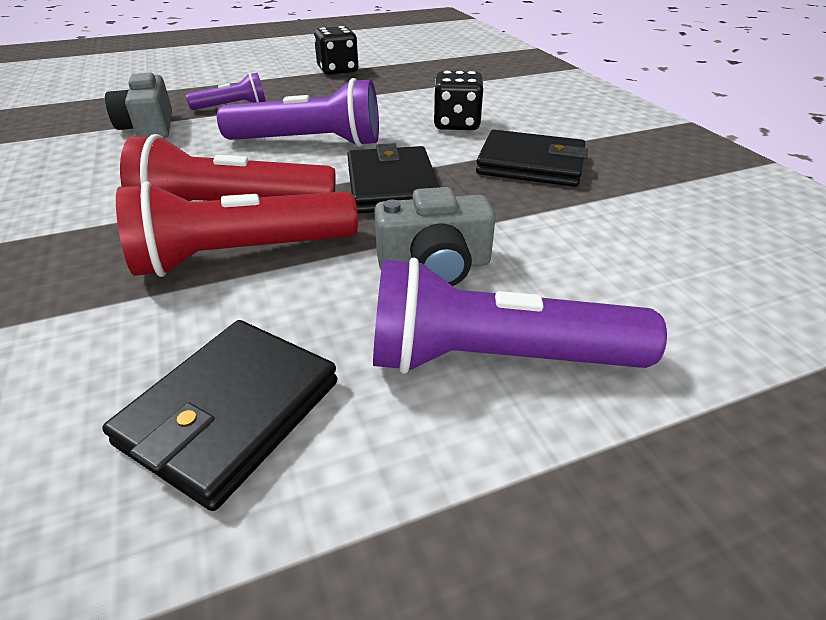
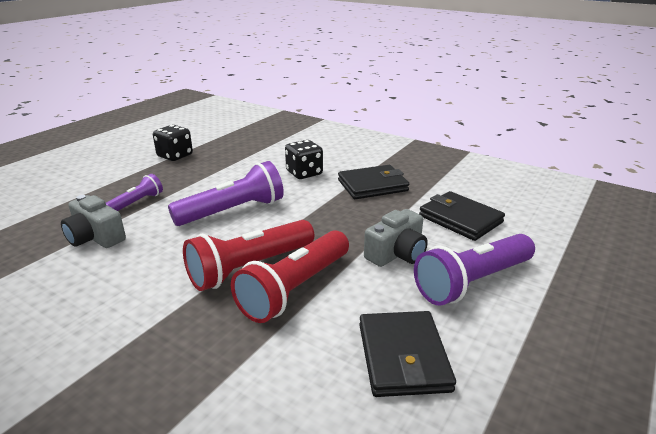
camera: 35 degrees left, 10 degrees down
(392, 185) = (319, 221): black wallet -> black wallet (460, 219)

